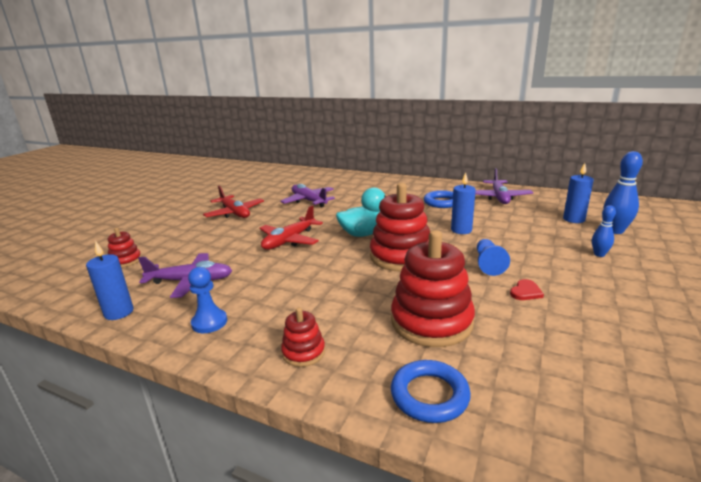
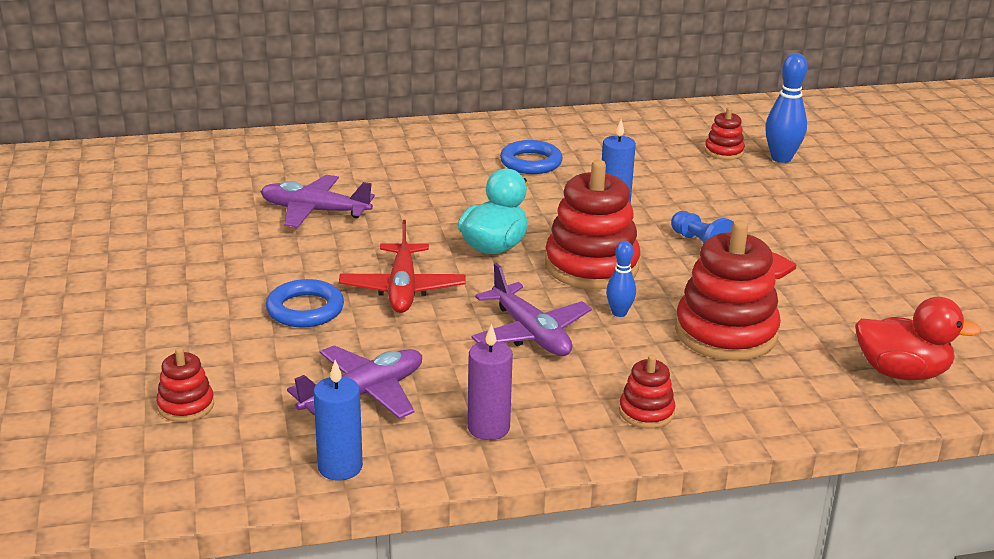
camera: 40 degrees left, 5 degrees up
(209, 322) = (488, 428): blue pawn -> purple candle
(235, 213) = (217, 269): red plane -> none
(429, 395) = (806, 399): blue ring -> blue ring (305, 309)
(499, 197) = (598, 135): purple plane -> purple plane (530, 333)
(548, 412) = (901, 372): none -> red duck
(573, 219) = (724, 152): blue candle -> red stacking toy
(599, 254) = (795, 197): blue bowling pin -> blue bowling pin (619, 313)

